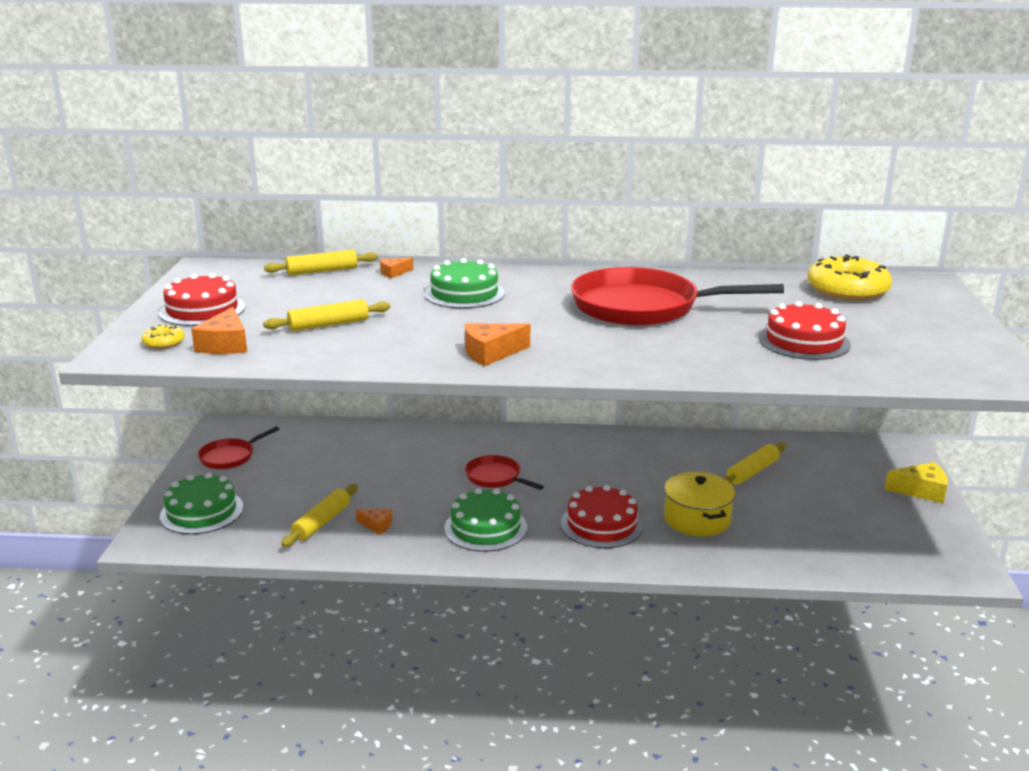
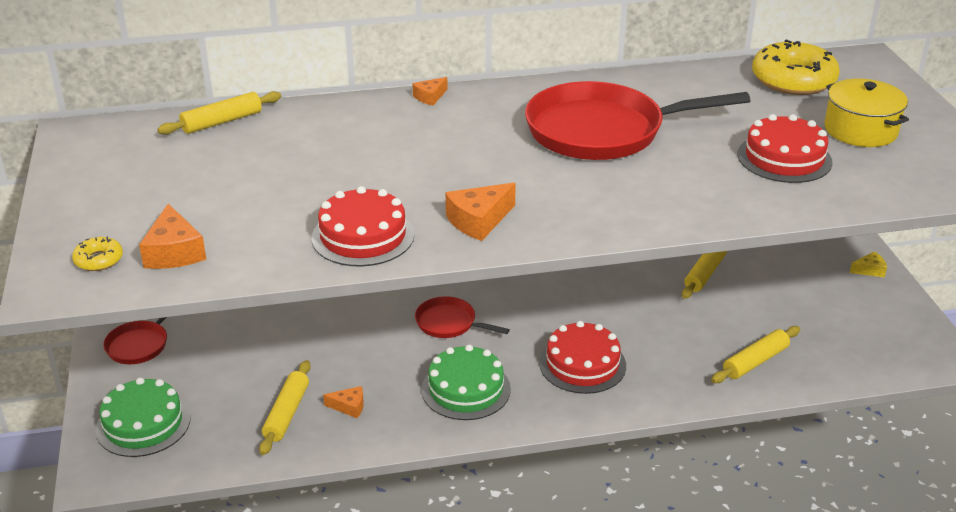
camera: 15 degrees left, 10 degrees up
(202, 310) = (114, 202): red cake -> red cake (363, 236)
(329, 325) = (277, 204): yellow rolling pin -> yellow rolling pin (755, 362)
(394, 273) = (307, 114): orange cheese -> orange cheese (430, 97)
(464, 293) = (403, 136): green cake -> none
(697, 519) = (673, 341): yellow pot -> yellow pot (860, 130)
(921, 491) = (869, 270): yellow cheese -> yellow cheese, size x0.60

